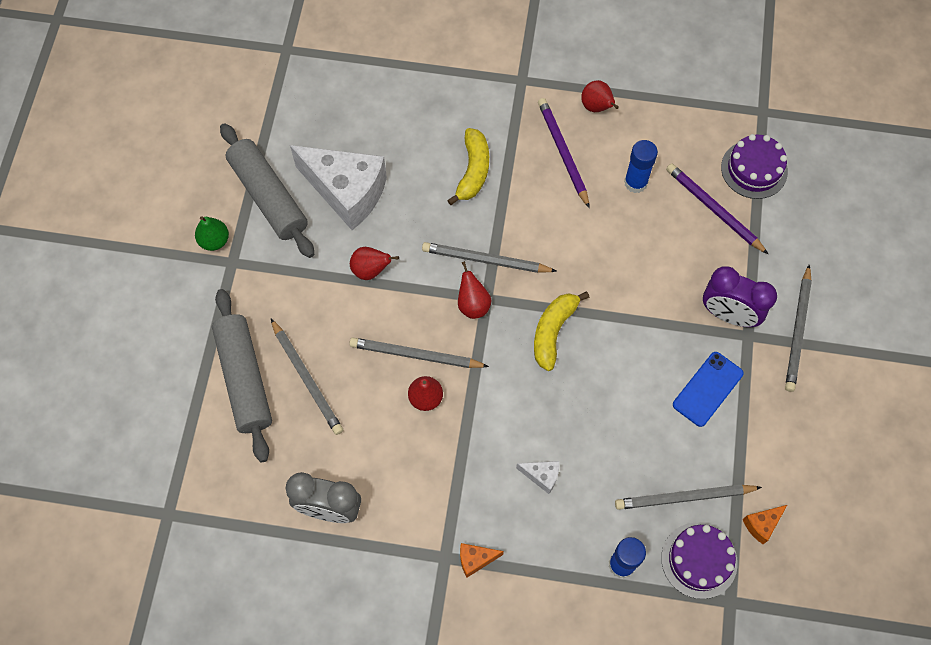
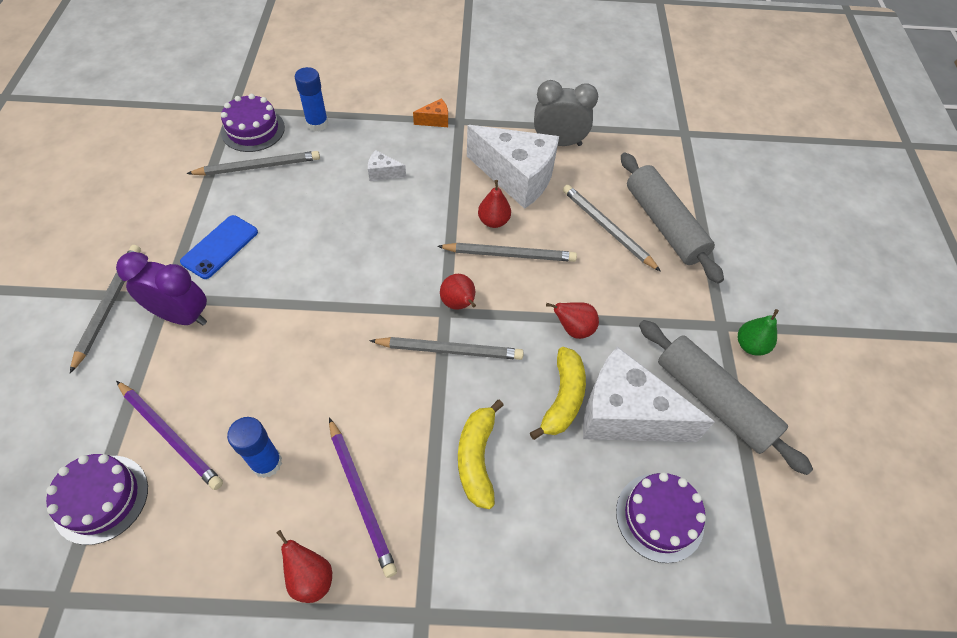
camera: 170 degrees right, 10 degrees down
(343, 119) = (659, 517): none -> purple cake
(390, 457) = (517, 177): none -> white cheese
(553, 331) = (373, 285): yellow banana -> yellow banana (563, 398)
(761, 525) = (194, 153): orange cheese -> none

